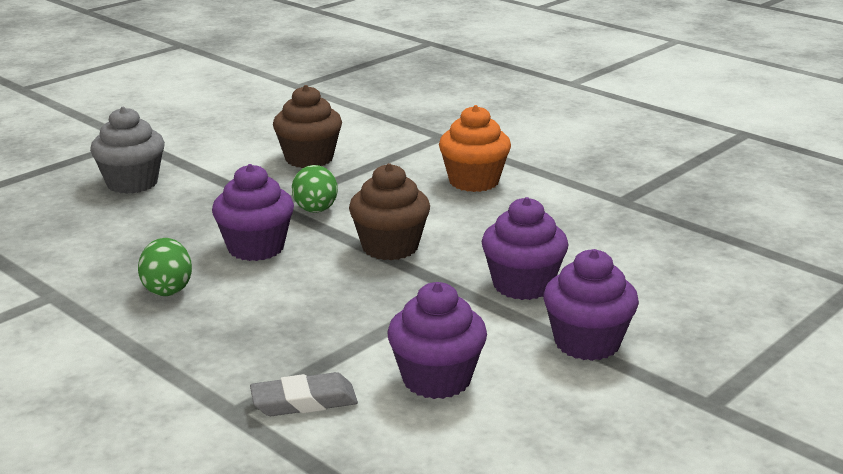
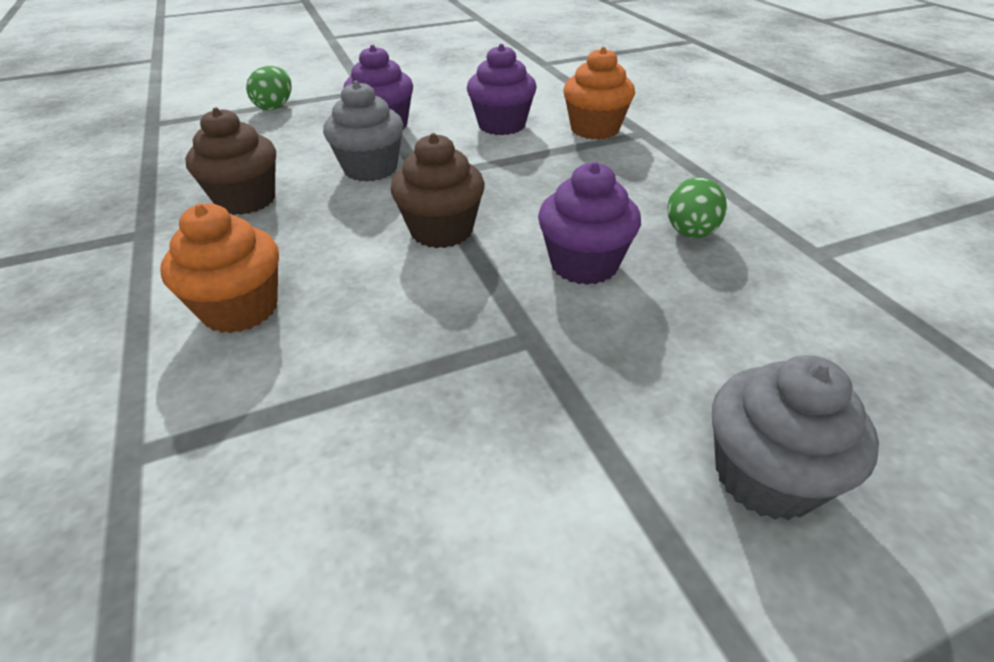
camera: 155 degrees left, 15 degrees up
(304, 401) = (595, 129): grey eraser -> orange cupcake
(309, 158) = (412, 455): brown cupcake -> brown cupcake (246, 200)
(315, 210) = (483, 309): green egg -> green egg (275, 107)
(522, 285) = (370, 169): purple cupcake -> grey cupcake

